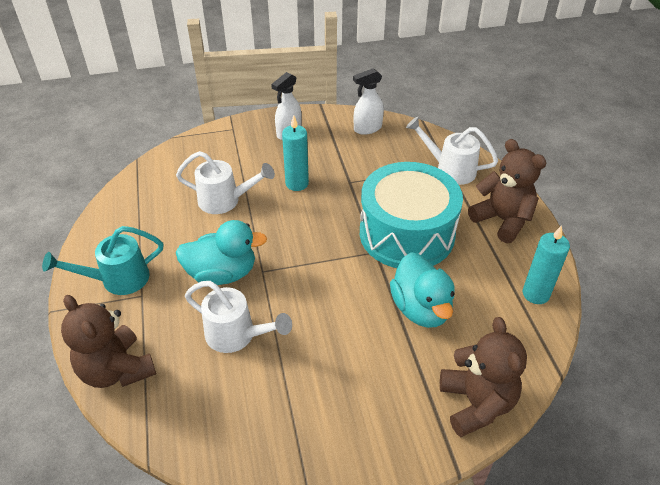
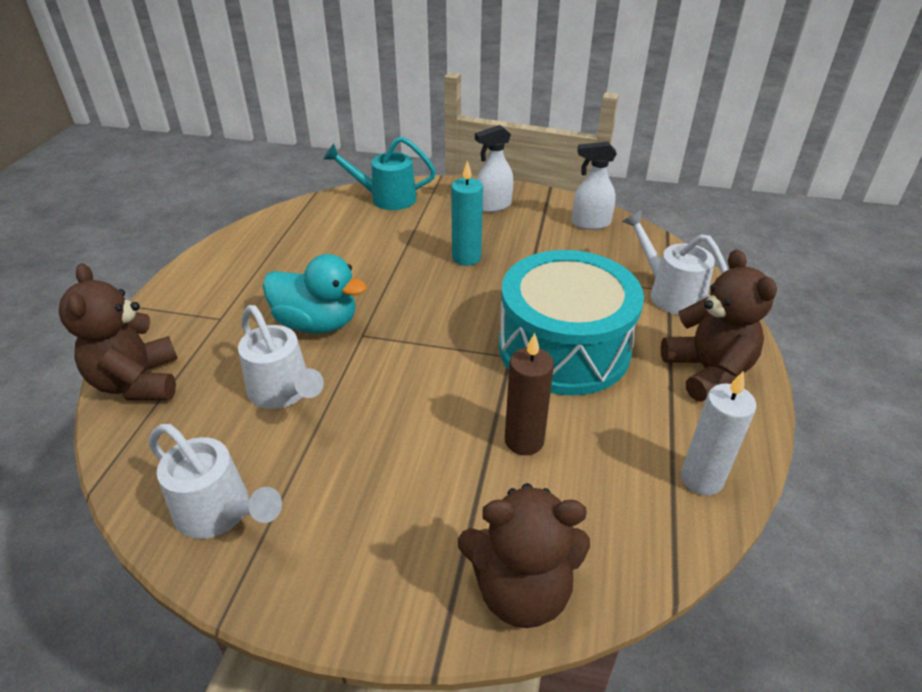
camera: 25 degrees right, 5 degrees down
(118, 279) = (210, 296): turquoise watering can -> turquoise watering can (386, 198)
(225, 200) = (374, 253): white watering can -> white watering can (219, 512)
(421, 309) = (524, 440): turquoise duck -> brown candle
(476, 403) = (521, 590): brown teddy bear -> brown teddy bear turned 75 degrees clockwise
(536, 294) = (701, 479): turquoise candle -> white candle

